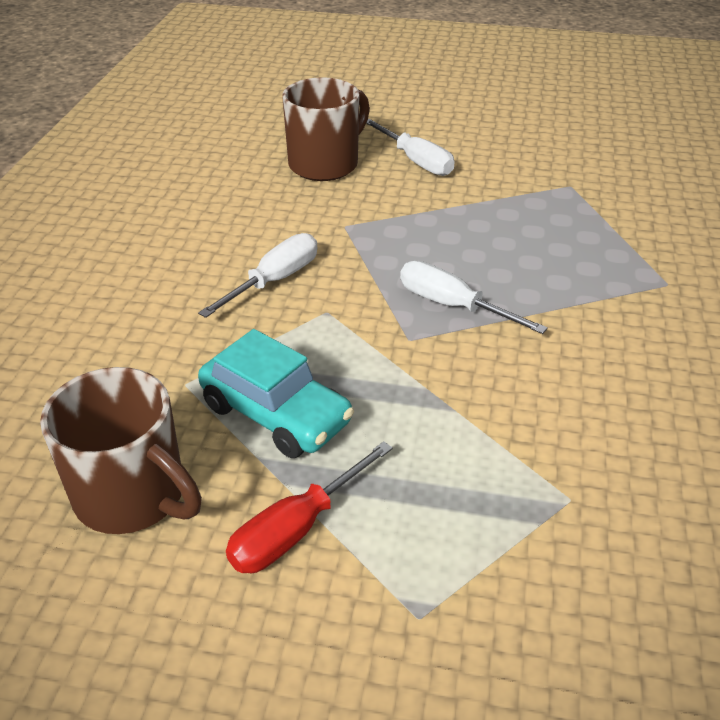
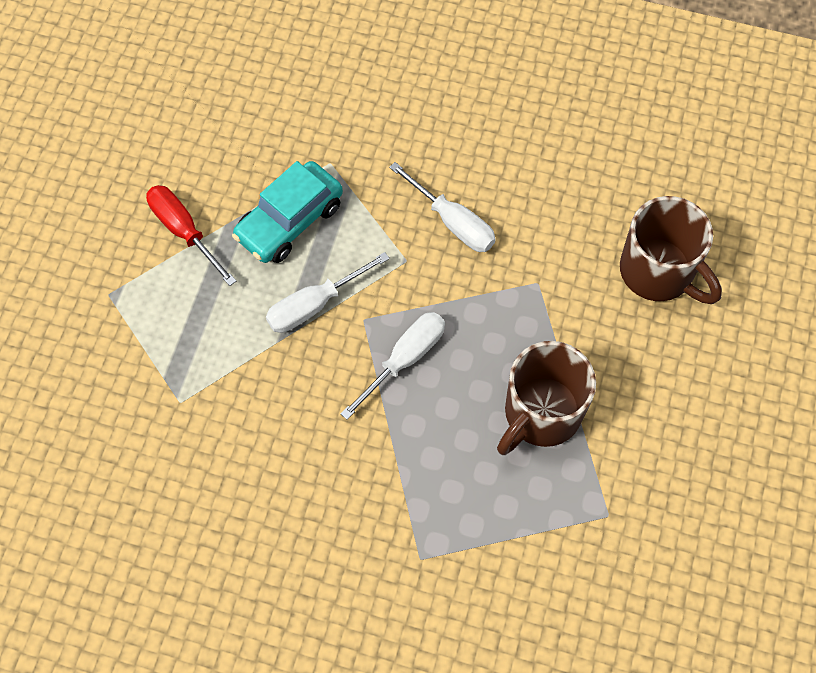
camera: 95 degrees right, 25 degrees up
(133, 496) = (227, 140): brown mug -> brown mug (540, 414)
(416, 161) = (665, 362): white screwdriver -> white screwdriver (315, 304)

